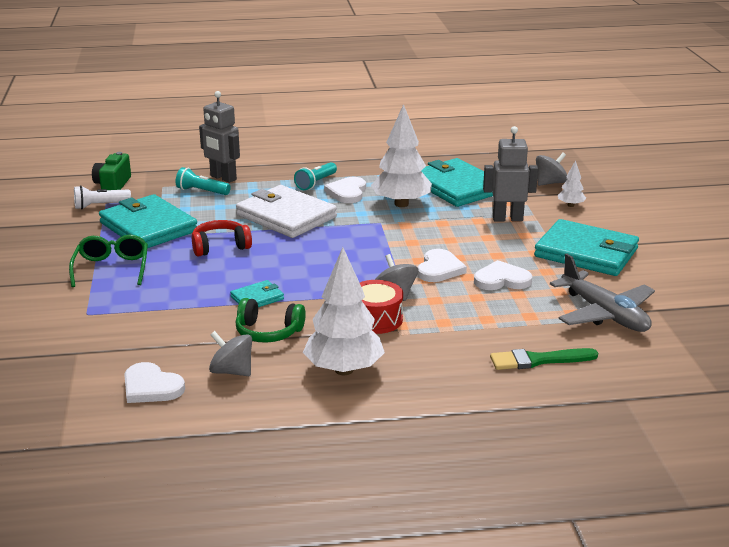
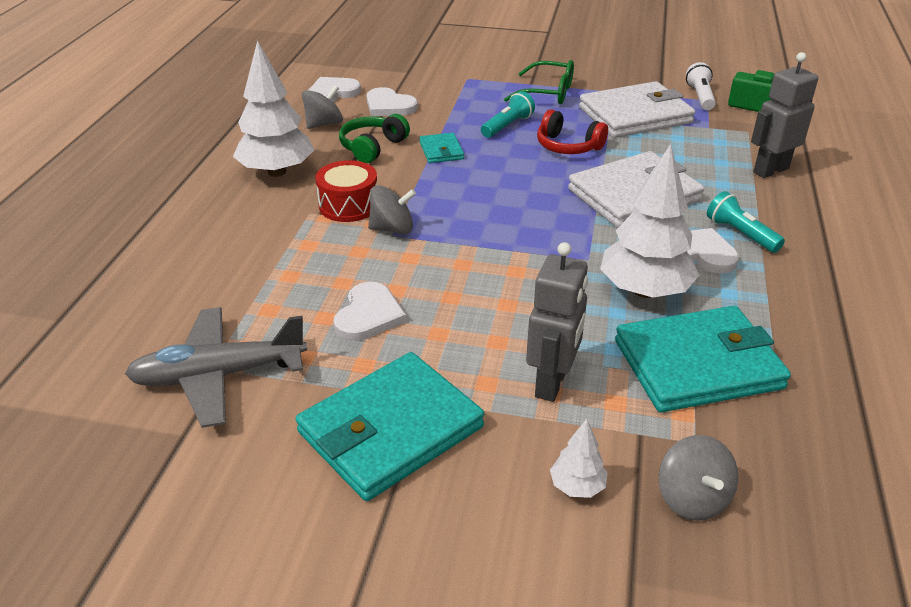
camera: 110 degrees right, 10 degrees up
(148, 227) = (635, 115): turquoise wallet -> white wallet
(201, 191) = (727, 152): turquoise flashlight -> turquoise flashlight (507, 126)
(220, 247) = (568, 146): red headphones -> red headphones turned 120 degrees clockwise
(439, 269) = (430, 273): white heart -> white heart (389, 106)
(538, 360) = (180, 285): green brush -> none

